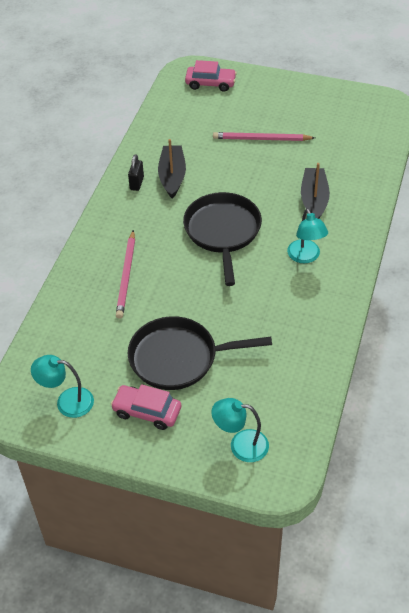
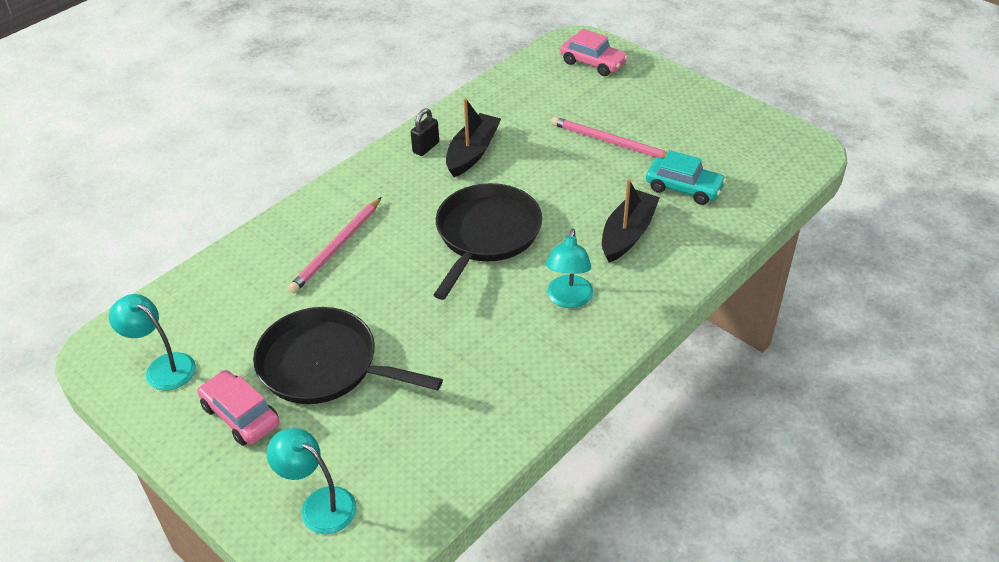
camera: 25 degrees right, 5 degrees down
(329, 156) = (684, 188): none -> turquoise car

